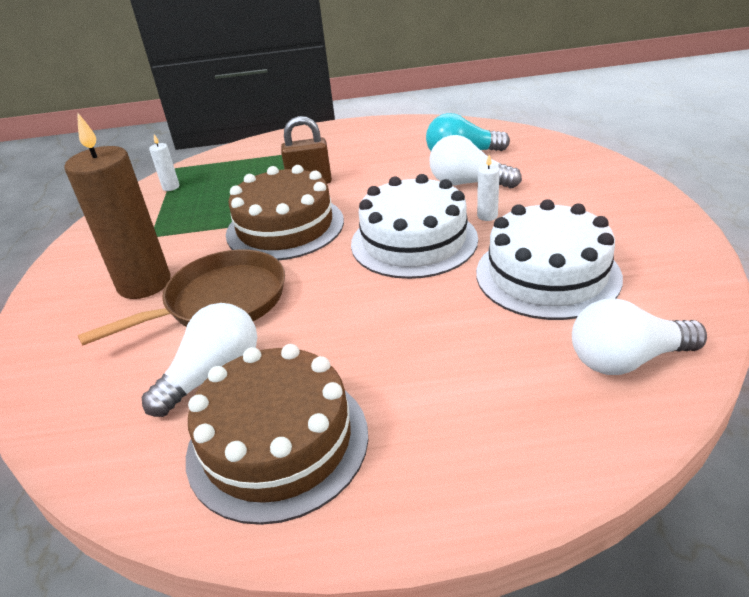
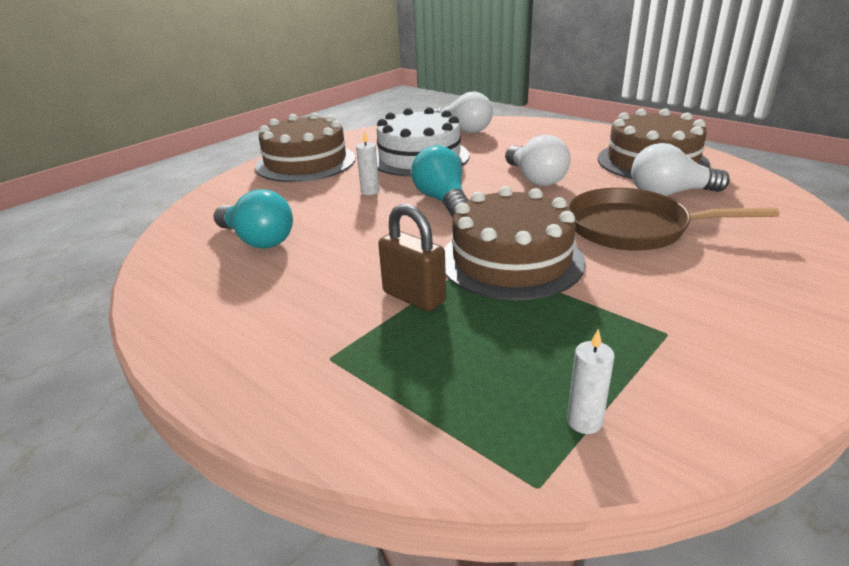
camera: 135 degrees left, 5 degrees down
(144, 284) = (699, 274): brown candle -> none
(414, 241) = (442, 200): white cake -> turquoise light bulb
(468, 183) = (320, 216): white light bulb -> white light bulb (535, 178)
(620, 206) = (305, 162): none -> brown cake

